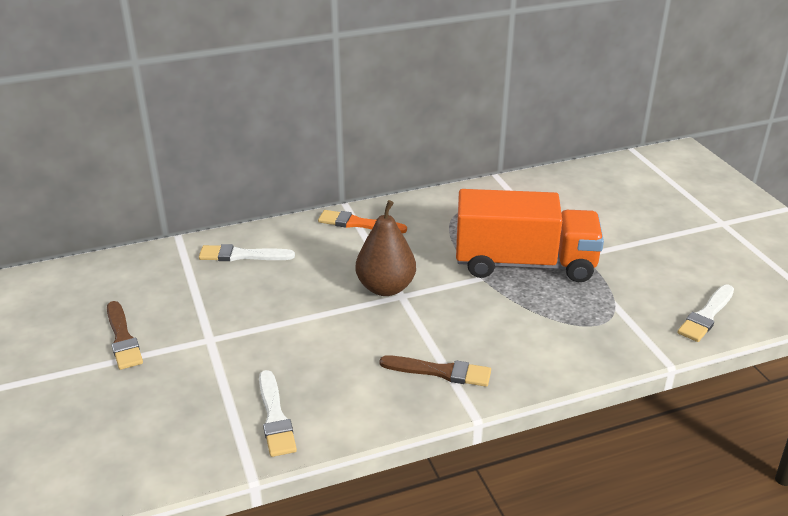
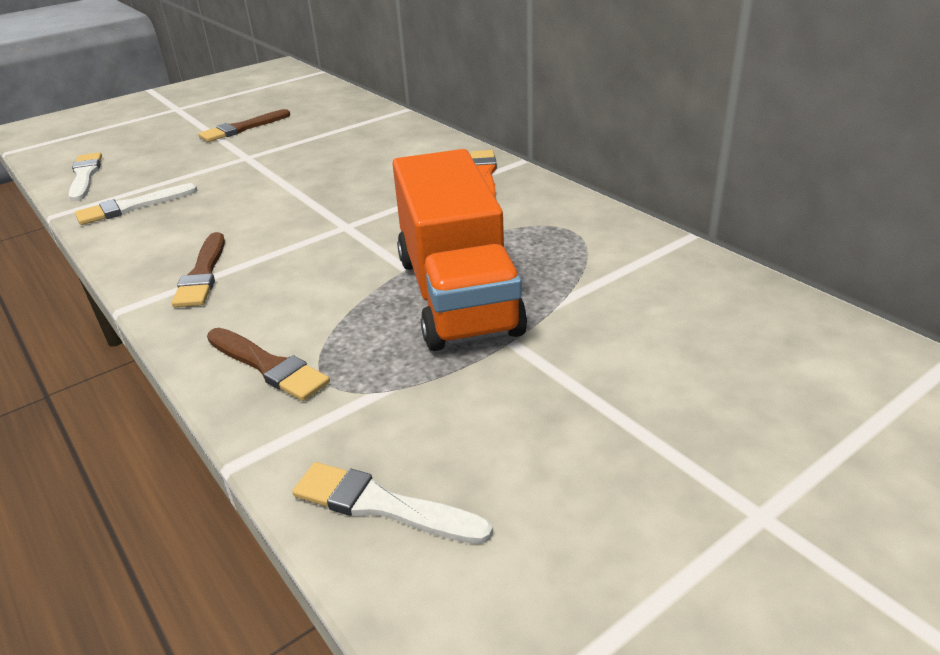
camera: 75 degrees right, 0 degrees up
(242, 255) = (387, 138): white brush -> white brush (85, 176)
(386, 288) = (358, 214): brown pear -> none
(578, 345) = (268, 366): none -> brown brush

